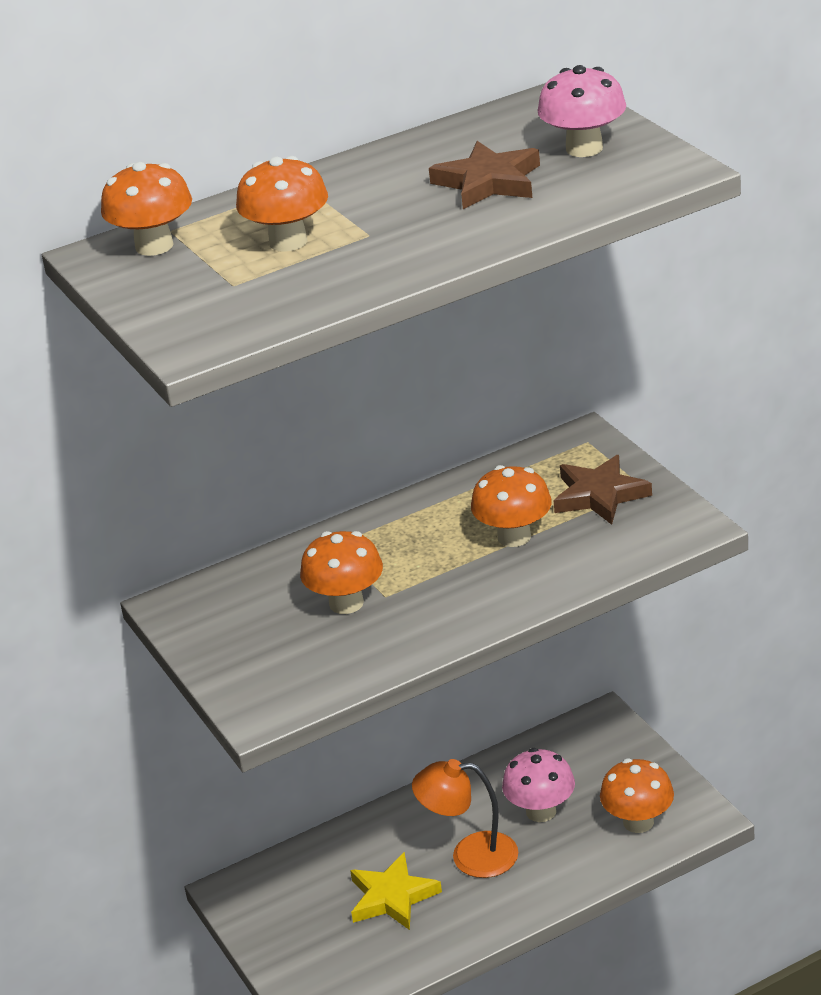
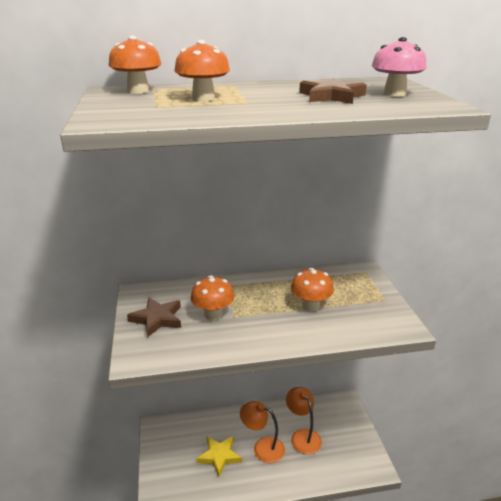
camera: 15 degrees right, 5 degrees down
(541, 811) = (302, 436): pink mushroom -> orange lamp
(599, 495) = (362, 298): brown star -> brown star (157, 319)
(638, 822) = (345, 459): orange mushroom -> none

